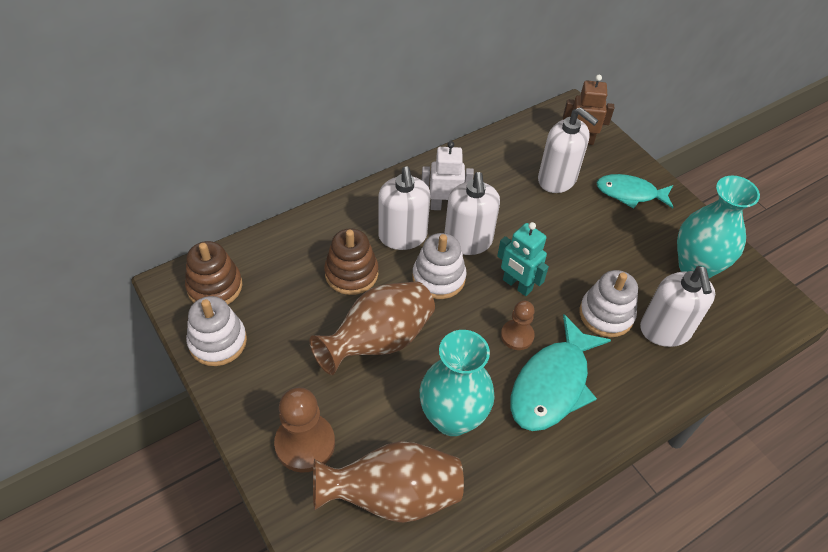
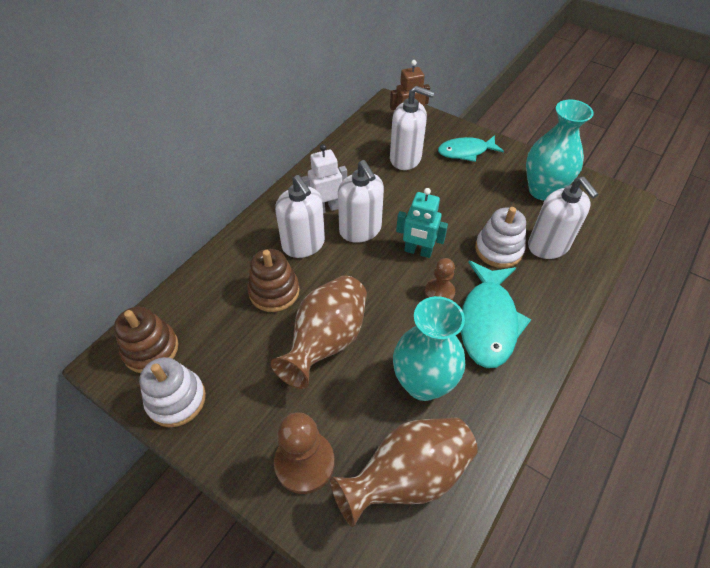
camera: 20 degrees left, 0 degrees up
(438, 278) = (351, 268): white stacking toy -> none

